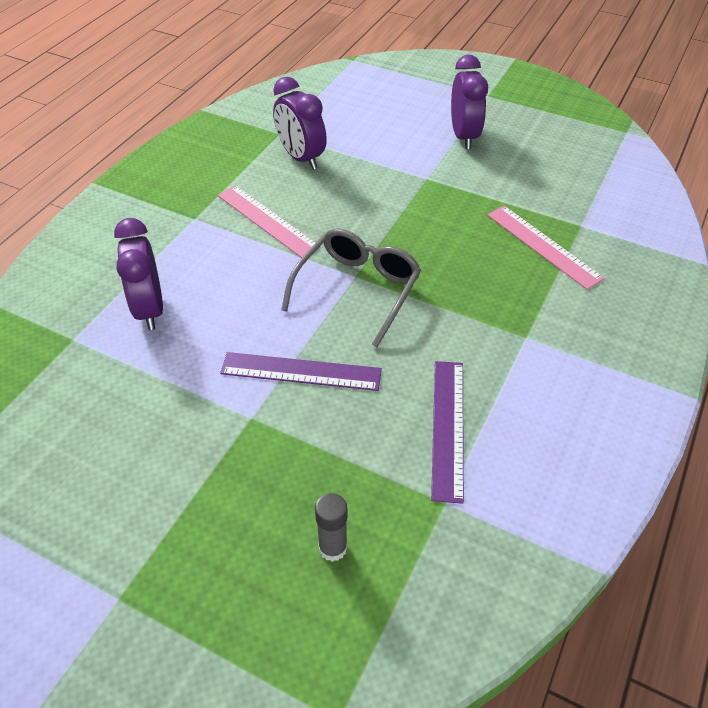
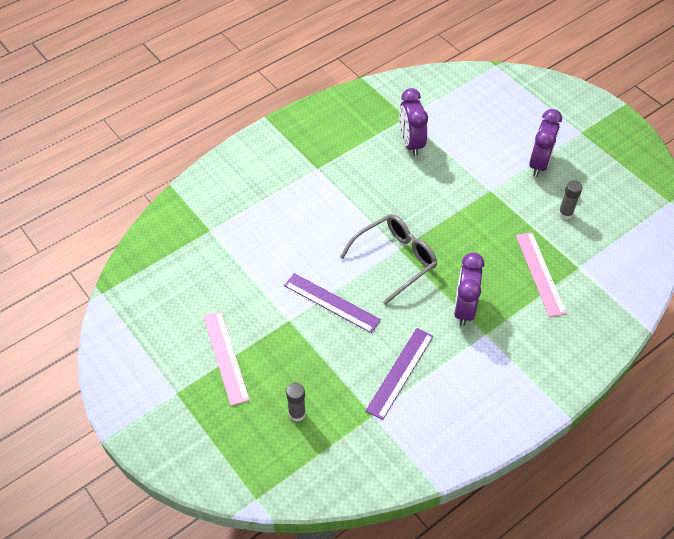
camera: 25 degrees right, 5 degrees up
(149, 309) = (261, 226): purple clock -> purple clock (464, 308)
(267, 220) = (363, 187): pink ruler -> pink ruler (225, 357)
(527, 176) = (565, 213): none -> grey glue stick

